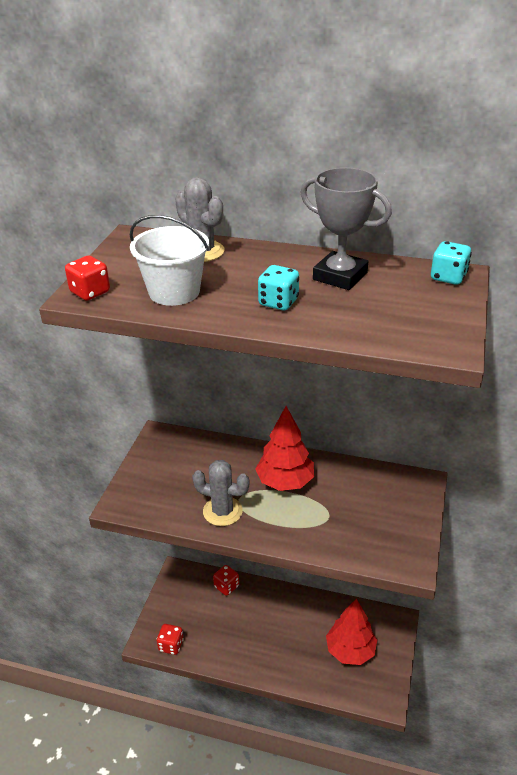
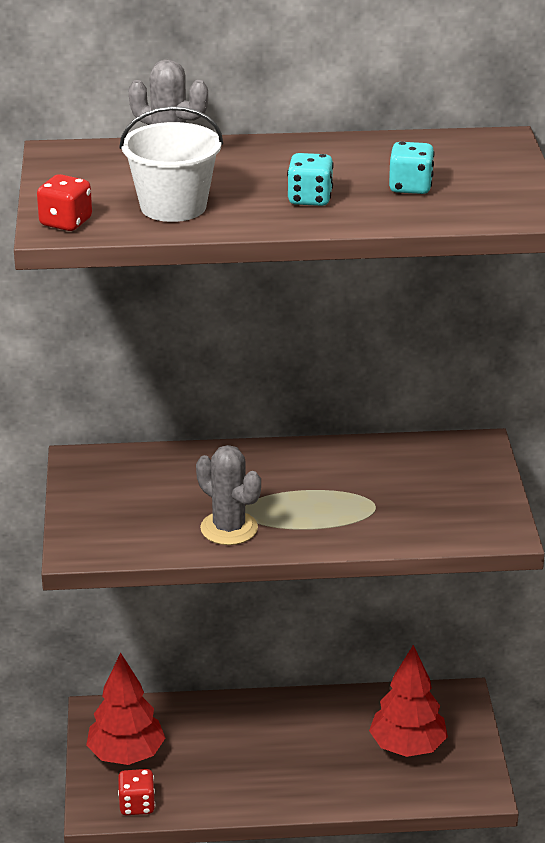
camera: 20 degrees left, 5 degrees down
(222, 511) = (229, 528): grey cactus -> grey cactus turned 45 degrees clockwise
(226, 586) = (186, 713): red dice -> none
(285, 482) = (296, 479): red tree -> red tree (126, 755)
(340, 276) = (363, 161): grey trophy -> none
(448, 277) = (490, 144): turquoise dice -> turquoise dice (410, 187)

